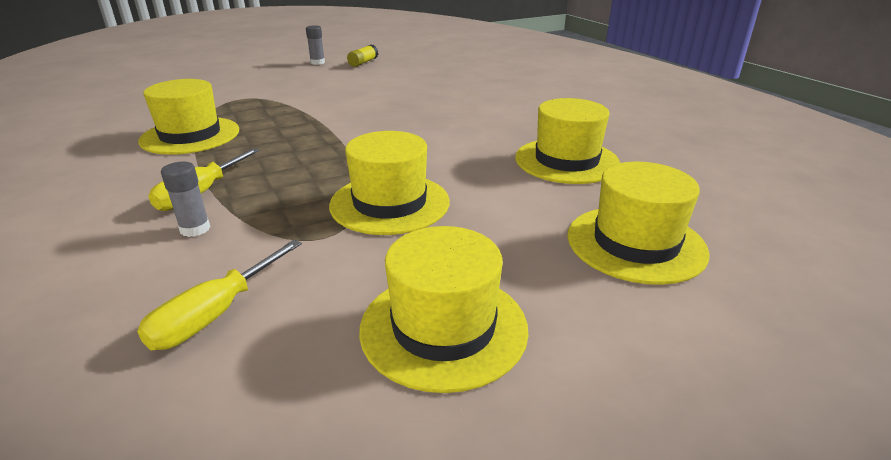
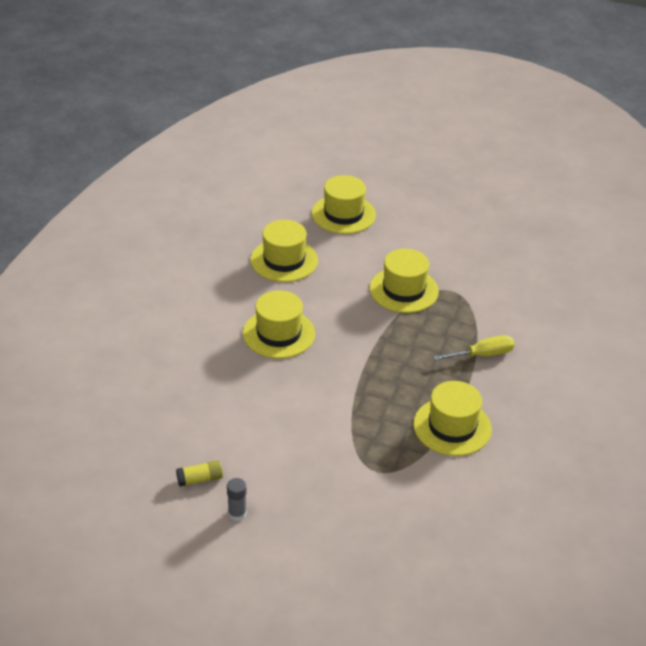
camera: 135 degrees left, 10 degrees up
(195, 229) = (500, 329): grey glue stick -> none
(215, 314) = (516, 281): yellow screwdriver -> none
(443, 327) = (450, 233): yellow hat -> yellow hat (278, 333)

